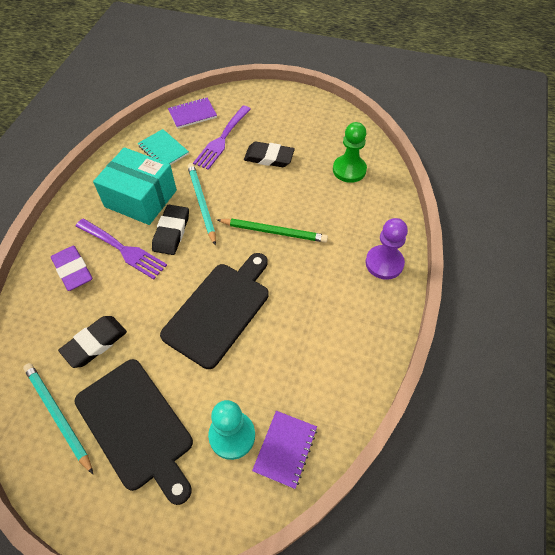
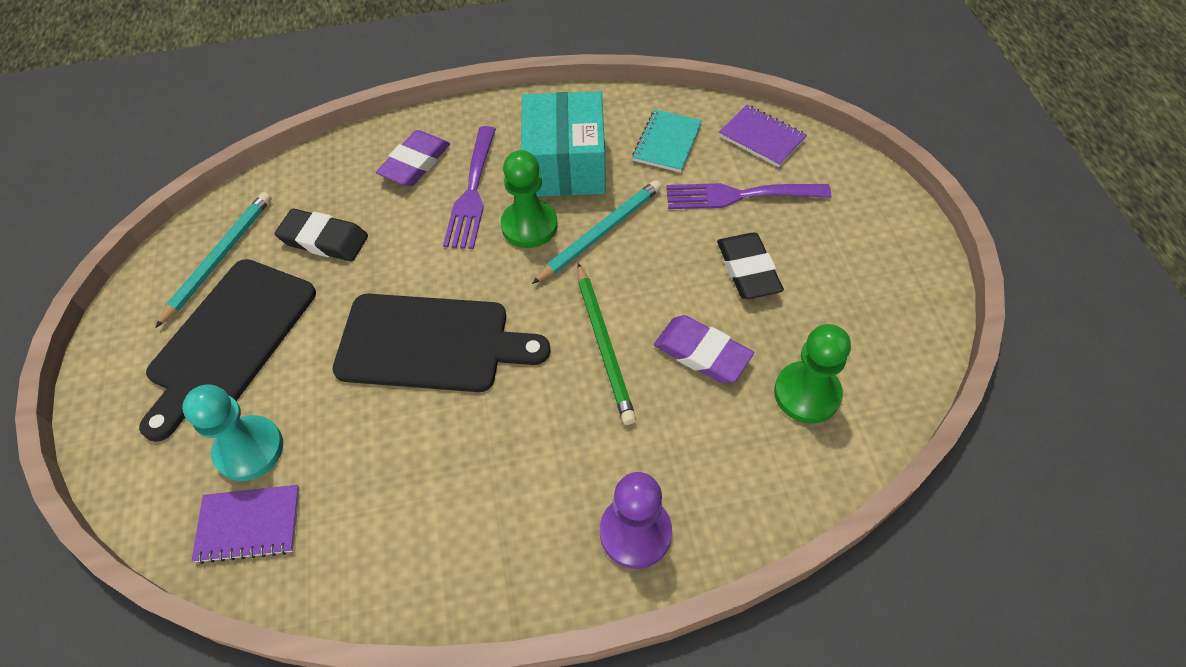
camera: 65 degrees right, 0 degrees up
(171, 232) = (529, 226): black eraser -> green pawn
(304, 196) = (702, 353): none -> purple eraser

